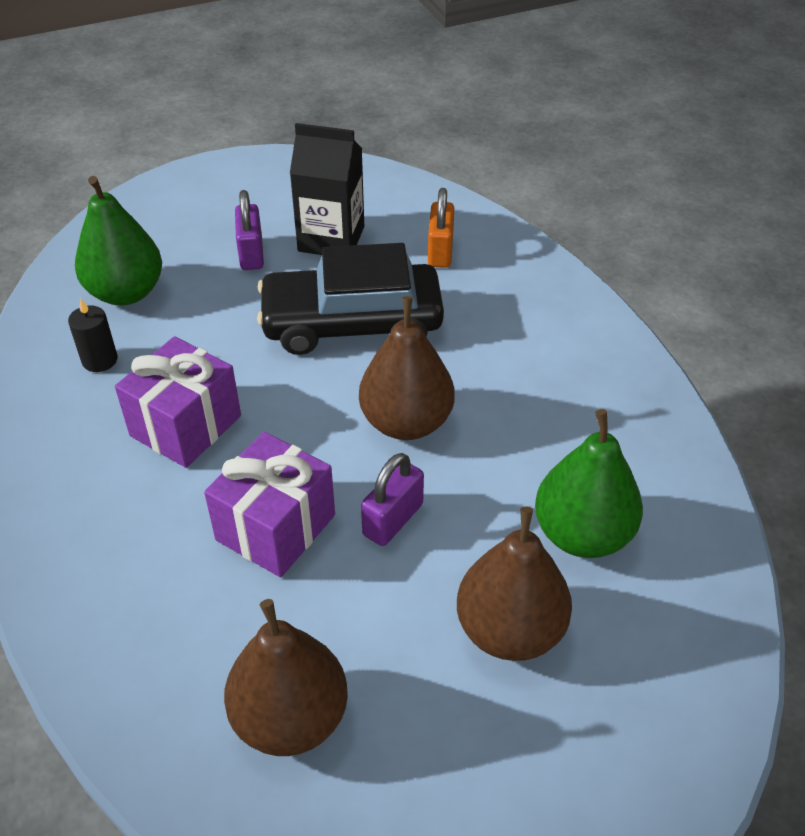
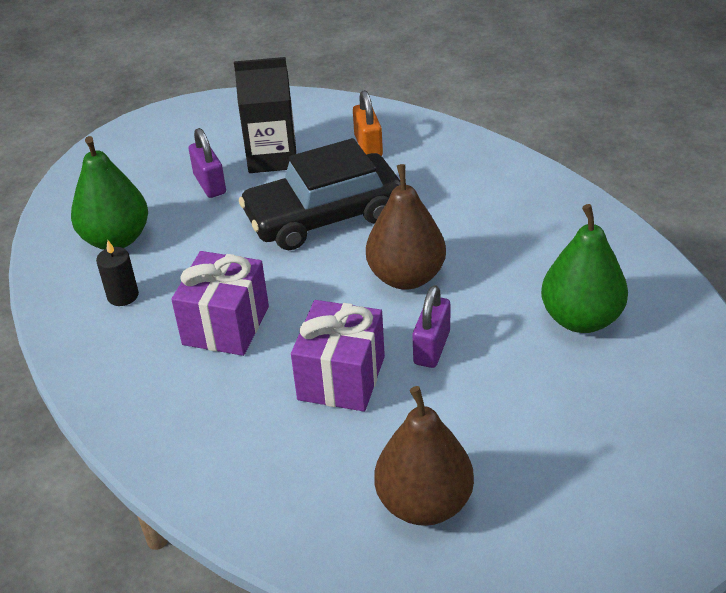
camera: 15 degrees left, 5 degrees down
(510, 630) = (559, 397): brown pear -> none

